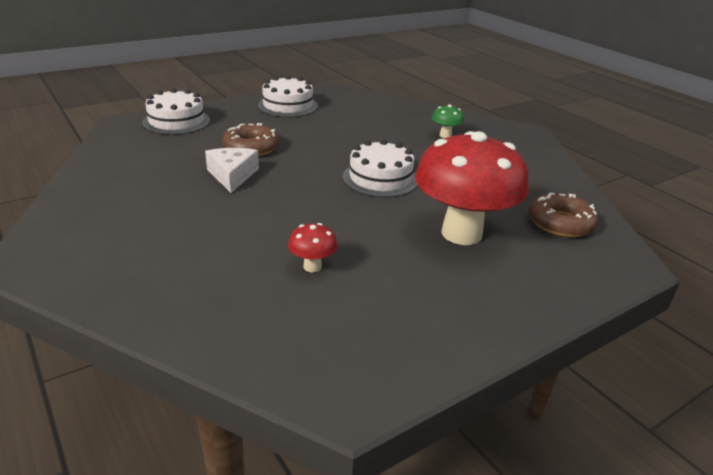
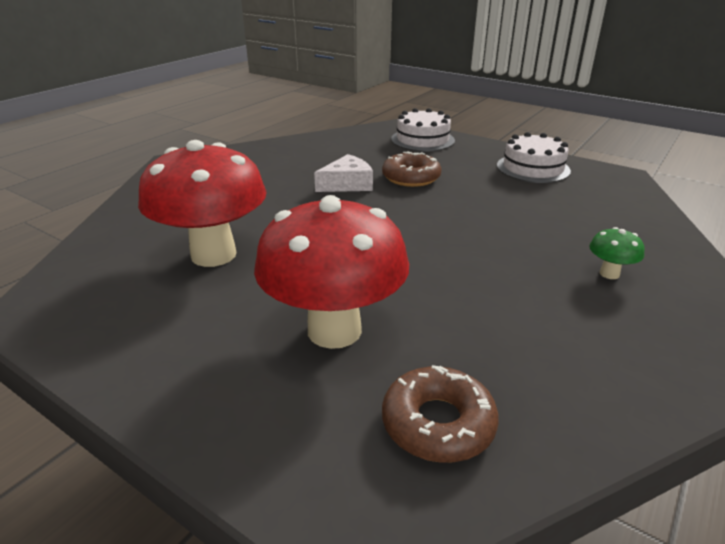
camera: 70 degrees right, 0 degrees up
(312, 267) = (213, 255): red mushroom -> red mushroom, size x2.46
(380, 178) = (421, 252): white cake -> none

